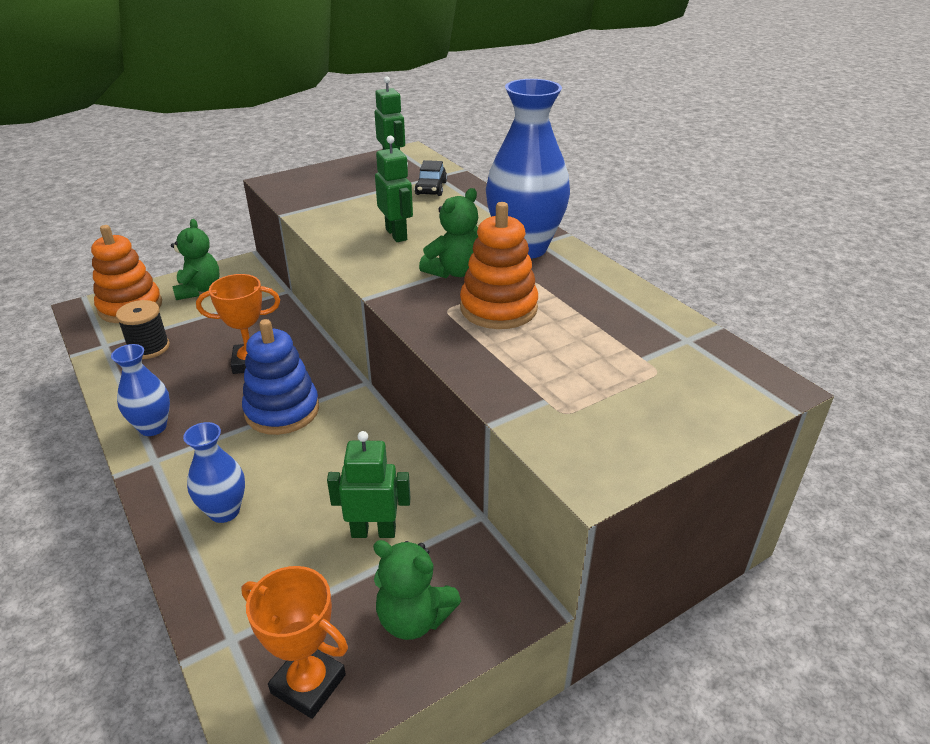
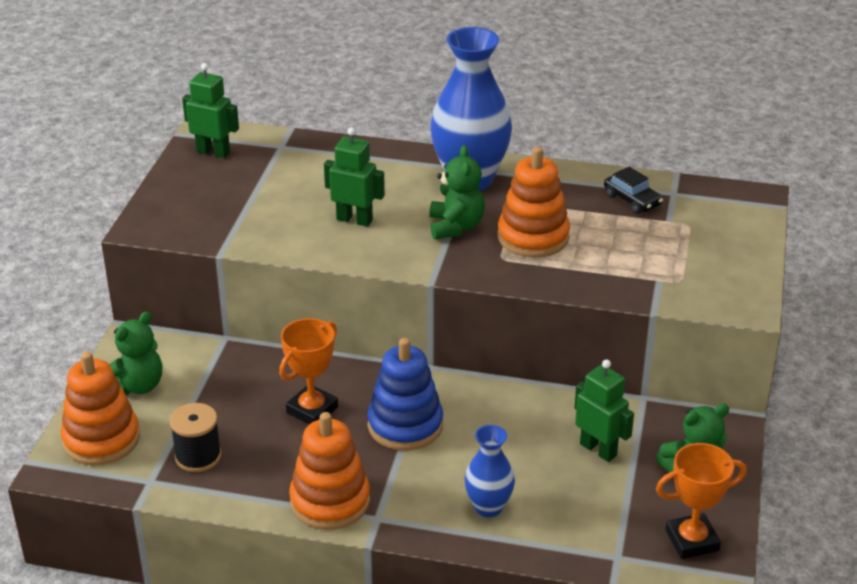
camera: 45 degrees left, 0 degrees up
(153, 427) = (330, 501): blue vase -> orange stacking toy
(199, 290) = (137, 386): green teddy bear -> green teddy bear turned 90 degrees clockwise
(373, 531) = (598, 449): green robot -> green robot turned 90 degrees clockwise
(431, 188) = (300, 161): black car -> black car (632, 200)

